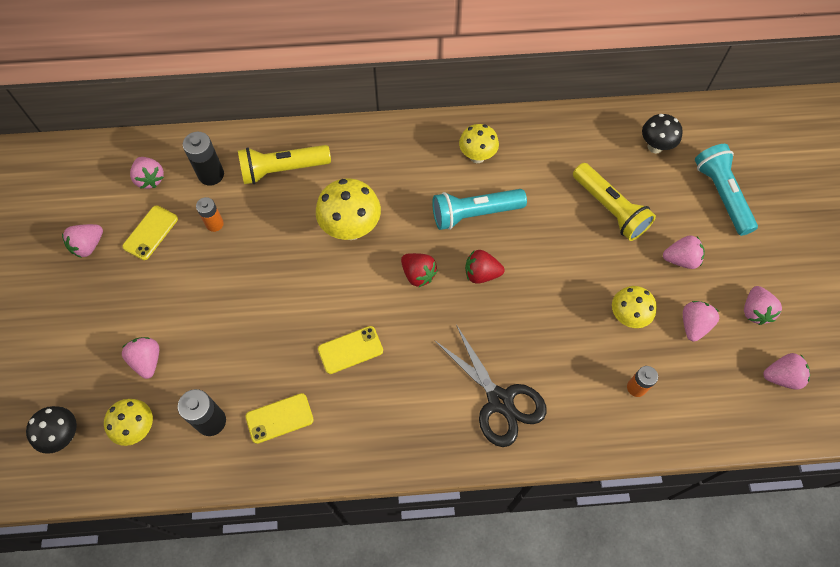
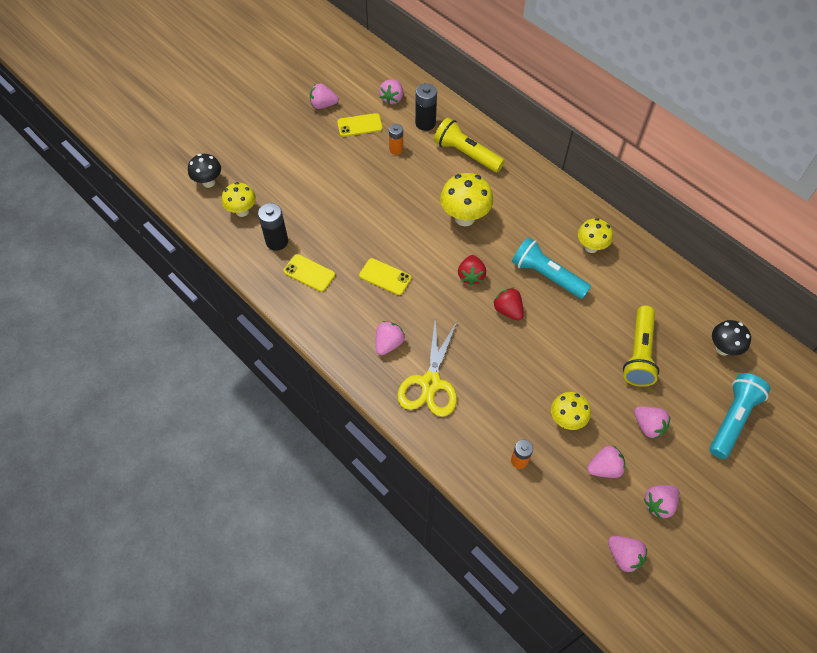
camera: 50 degrees right, 5 degrees down
(147, 361) = (283, 184): pink strawberry -> pink strawberry (388, 343)
(500, 401) = (430, 383): black scissors -> yellow scissors

